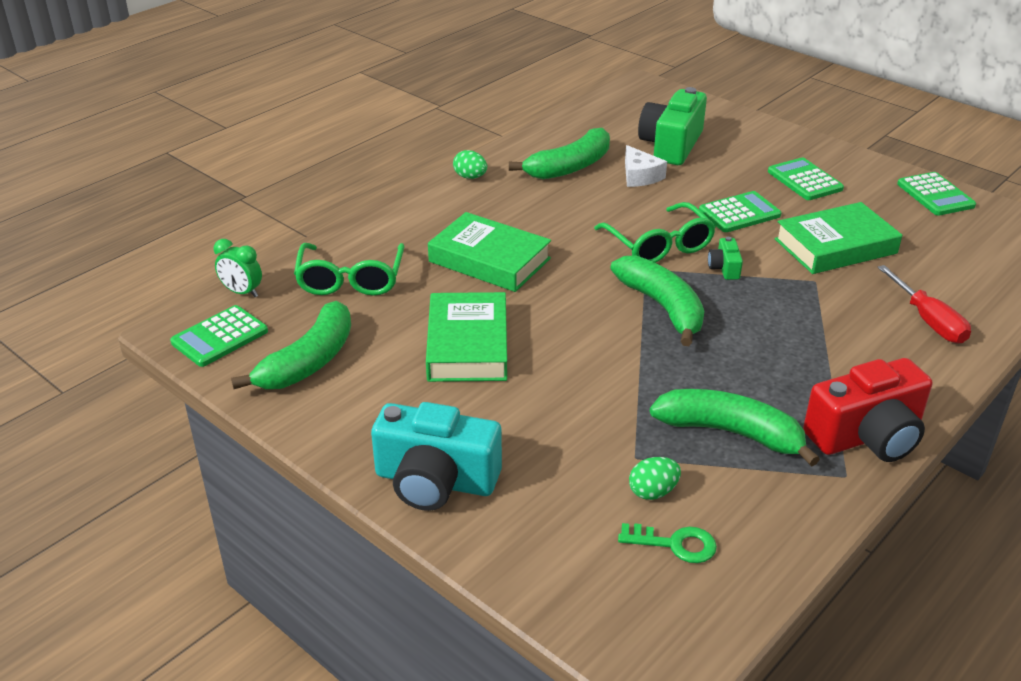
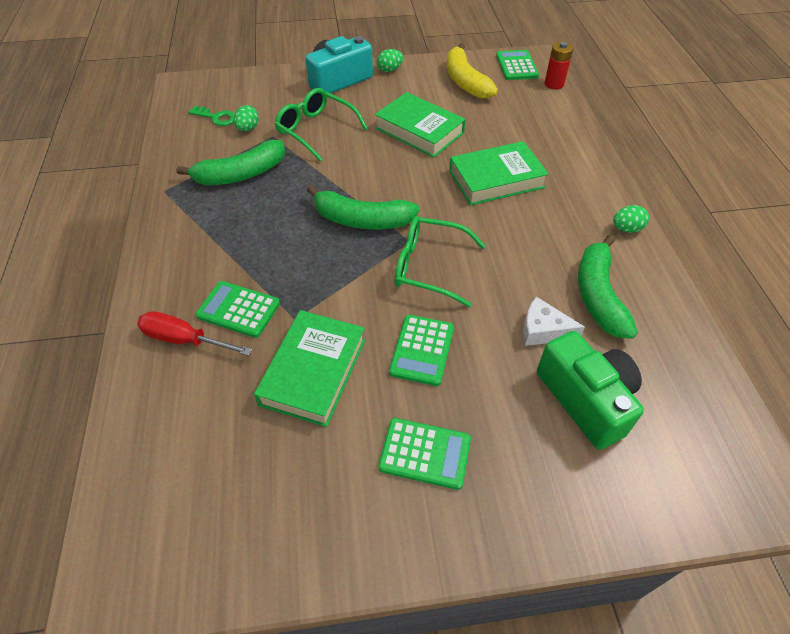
camera: 130 degrees right, 15 degrees up
(242, 292) = (554, 84): green clock -> red battery
(308, 361) = (465, 81): green banana -> yellow banana
(349, 445) = (389, 70): none -> green egg
(350, 280) = (529, 120): green glasses -> green glasses (316, 130)
(675, 544) = (217, 117): green key -> green key turned 120 degrees counterclockwise
(724, 268) = (365, 280): green camera -> none
(867, 436) = (168, 219): red camera -> none
(935, 195) = (287, 552): green calculator -> green calculator (238, 309)

